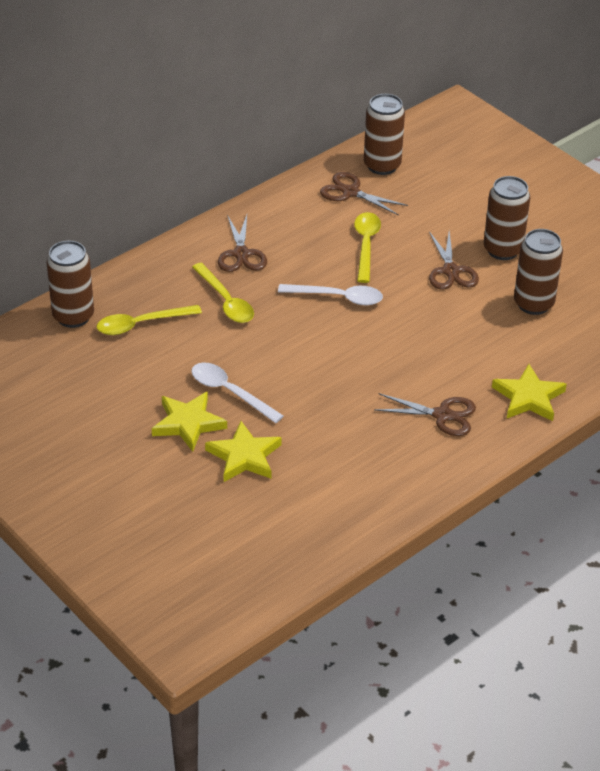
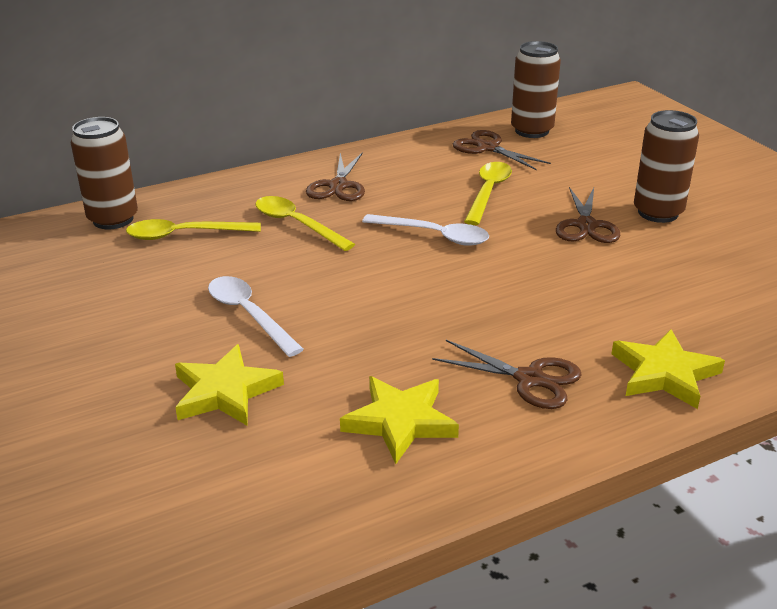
camera: 15 degrees right, 10 degrees down
(188, 423) = (174, 342): yellow star -> yellow star (400, 422)
(226, 301) = (297, 224): yellow spoon -> yellow spoon turned 150 degrees clockwise
(533, 304) = (689, 268): brown can -> none

